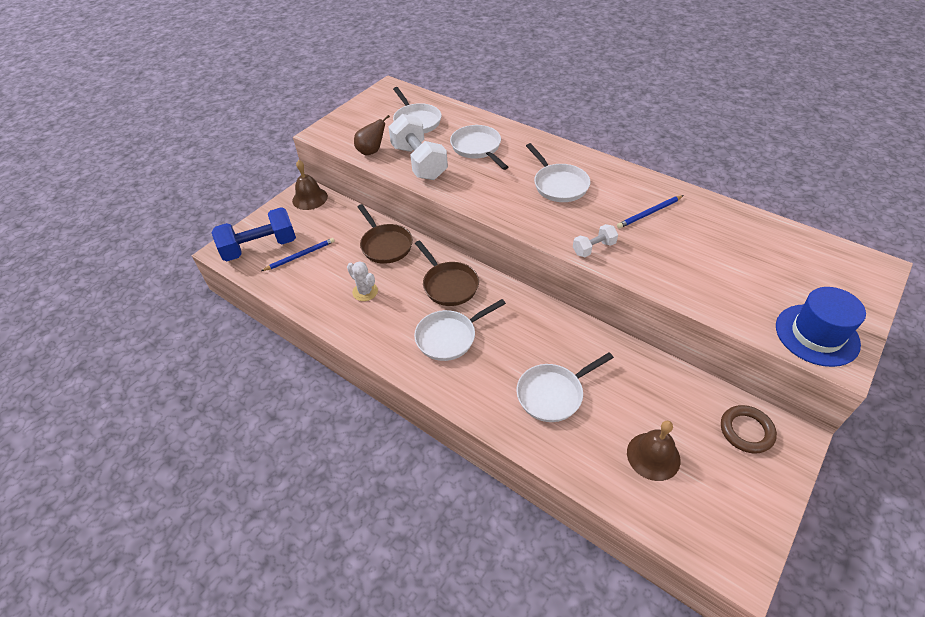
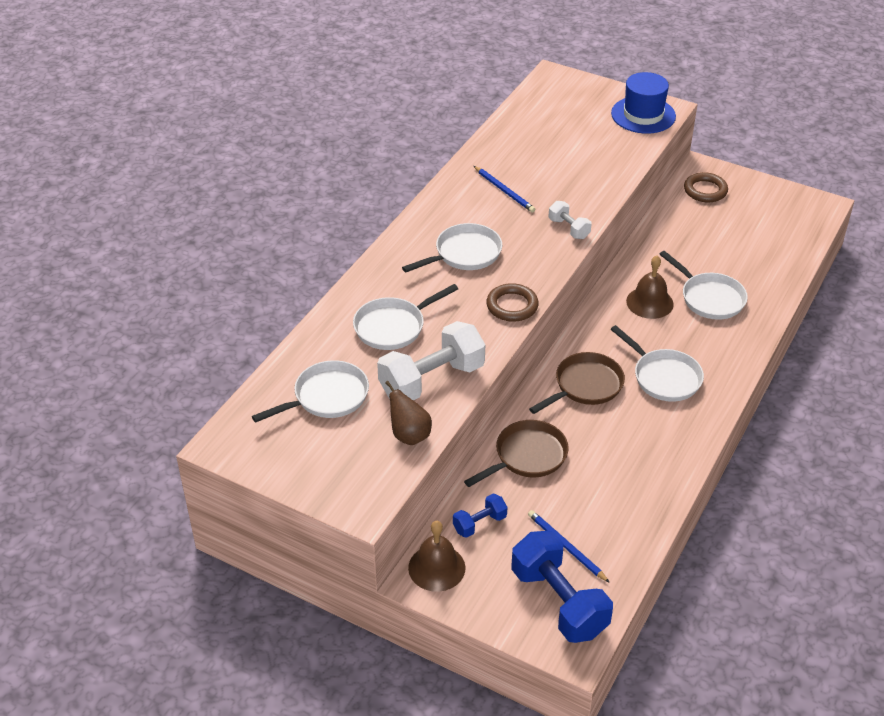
camera: 100 degrees left, 5 degrees down
(335, 218) = (479, 523): none -> blue dumbbell
(365, 292) = (616, 462): white cactus -> none
(491, 205) = (512, 306): none -> brown ring
(653, 456) = (750, 240): brown bell -> brown bell (649, 302)

